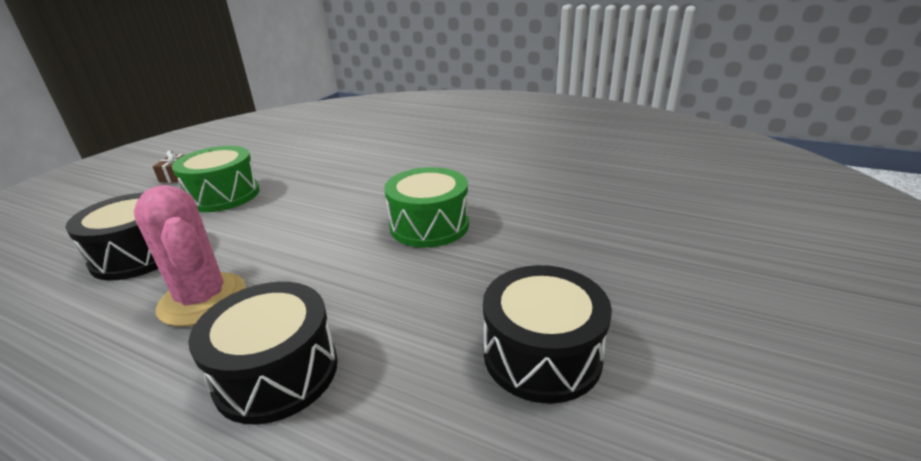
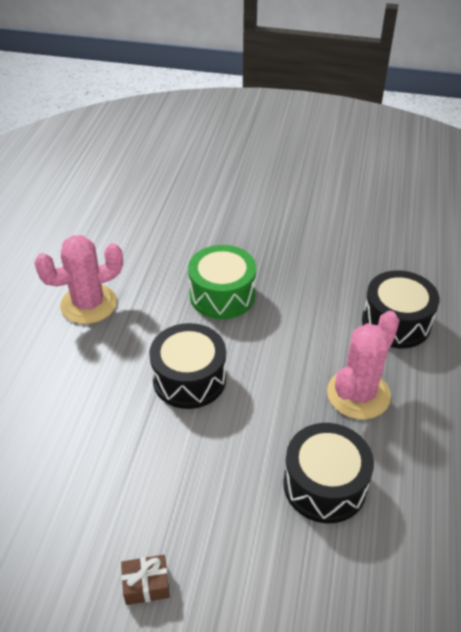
camera: 105 degrees left, 15 degrees up
(223, 195) = (195, 485): green drum -> none
(453, 162) = (89, 304): none -> pink cactus
(542, 354) = (336, 228): black drum -> black drum (189, 379)

